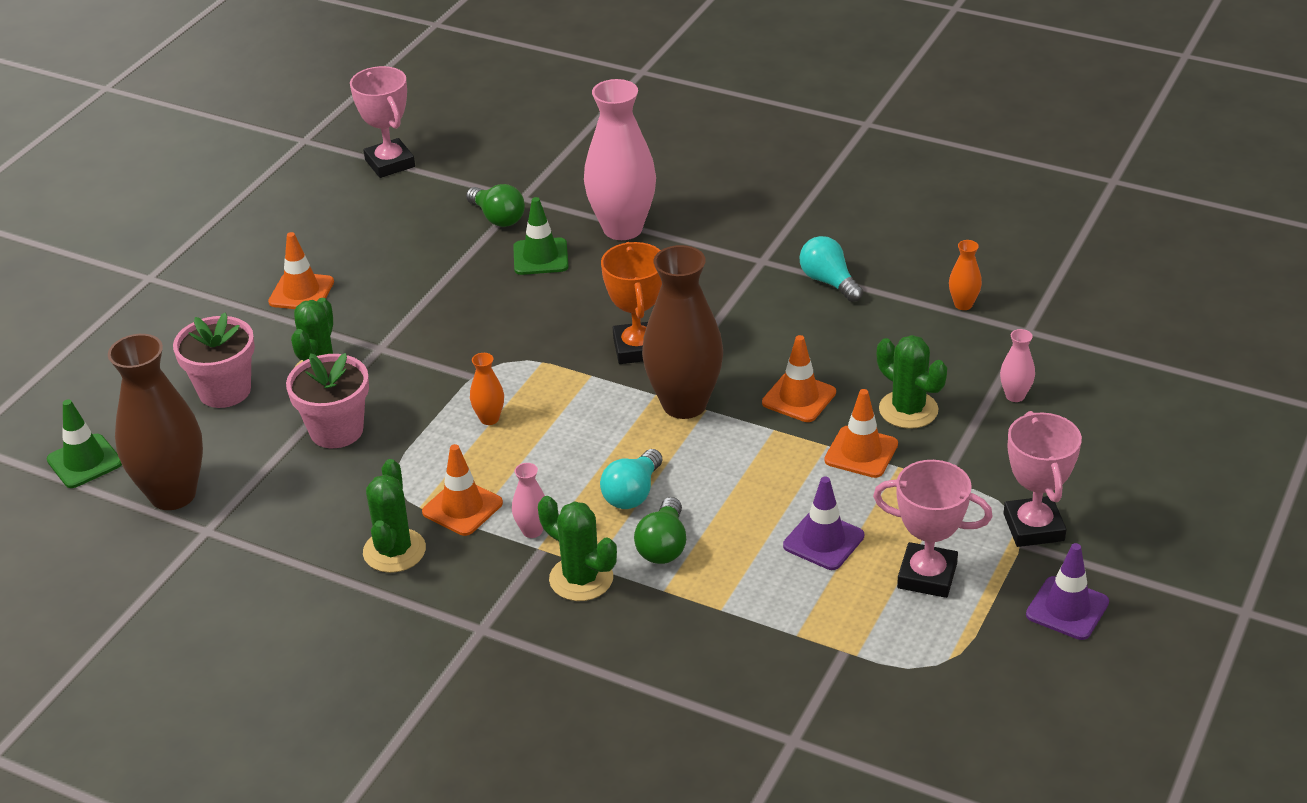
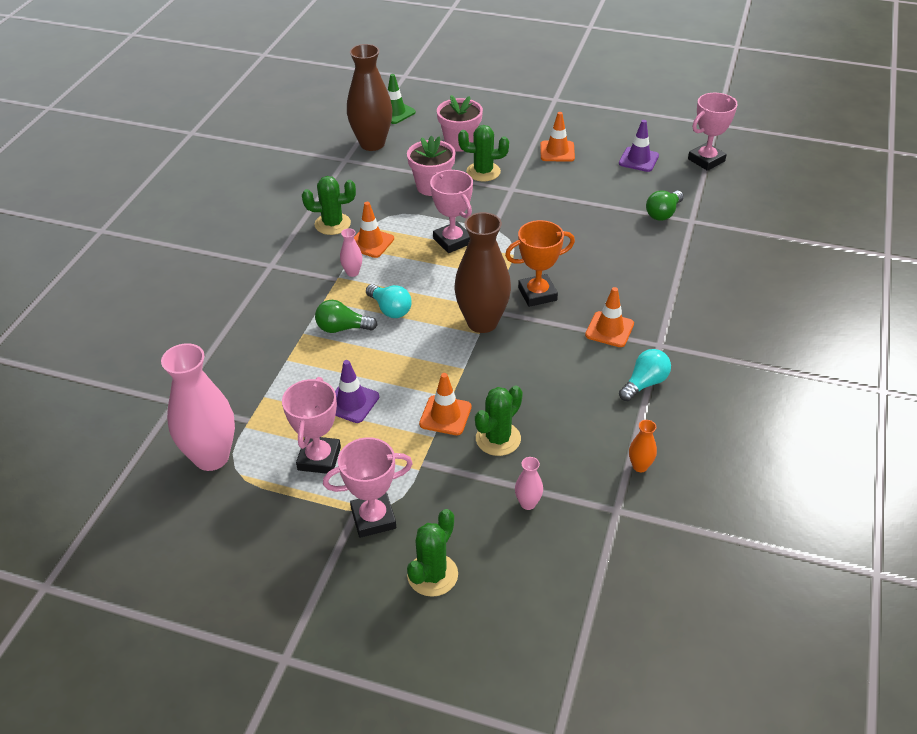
camera: 80 degrees right, 5 degrees up
(489, 419) = (452, 241): orange vase -> pink trophy
(540, 257) = (625, 238): green traffic cone -> none
(581, 579) = (312, 297): green cactus -> green cactus (432, 575)
(622, 228) = (673, 270): pink vase -> pink vase (211, 457)
(632, 493) = (390, 309): turquoise light bulb -> turquoise light bulb turned 150 degrees counterclockwise
(799, 398) = (500, 378): orange traffic cone -> orange traffic cone (609, 329)
(1067, 608) = (287, 540): purple traffic cone -> purple traffic cone (638, 160)

